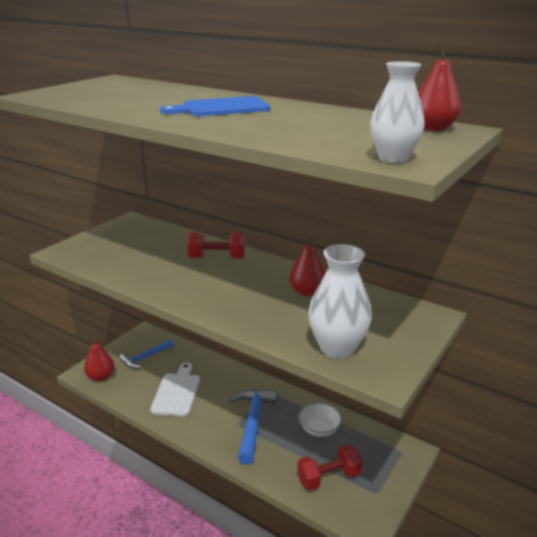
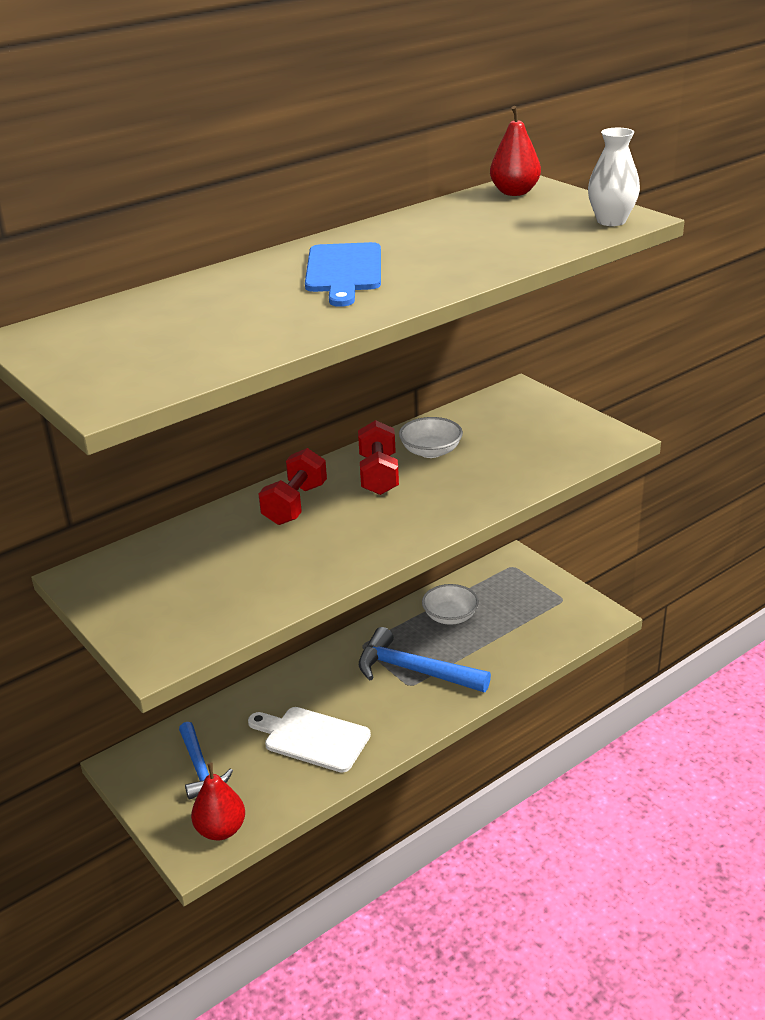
camera: 70 degrees left, 5 degrees up
(307, 292) = (431, 451): red pear -> white bowl
(328, 477) = (531, 627): red dumbbell -> red dumbbell (378, 475)
(337, 348) = (557, 454): white vase -> none

